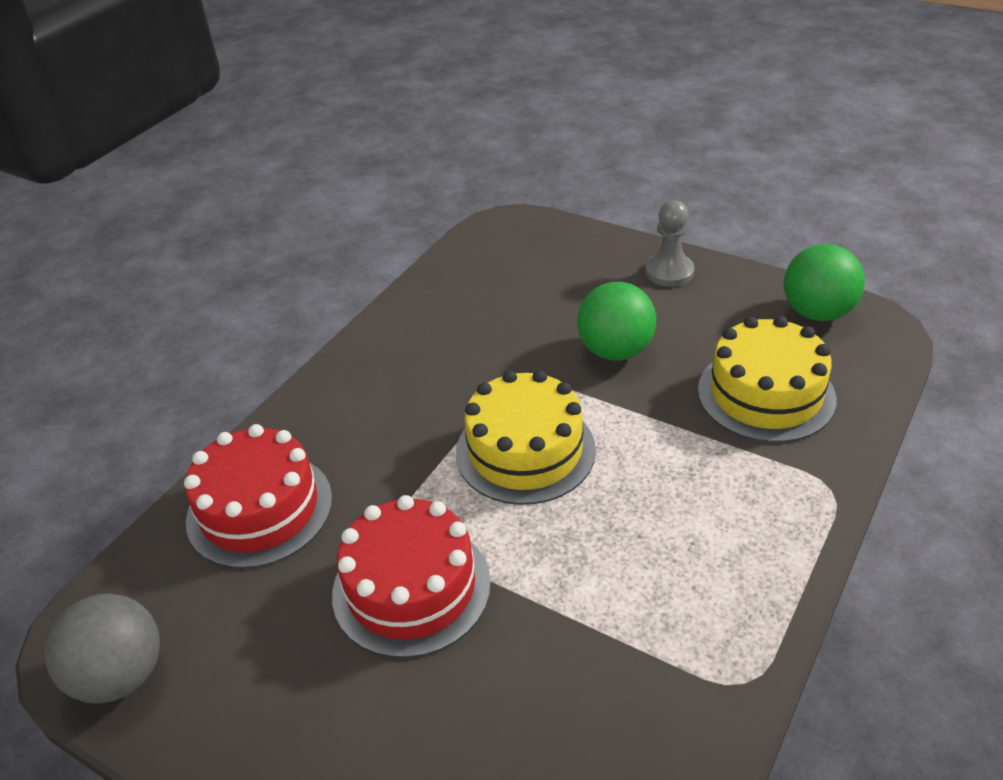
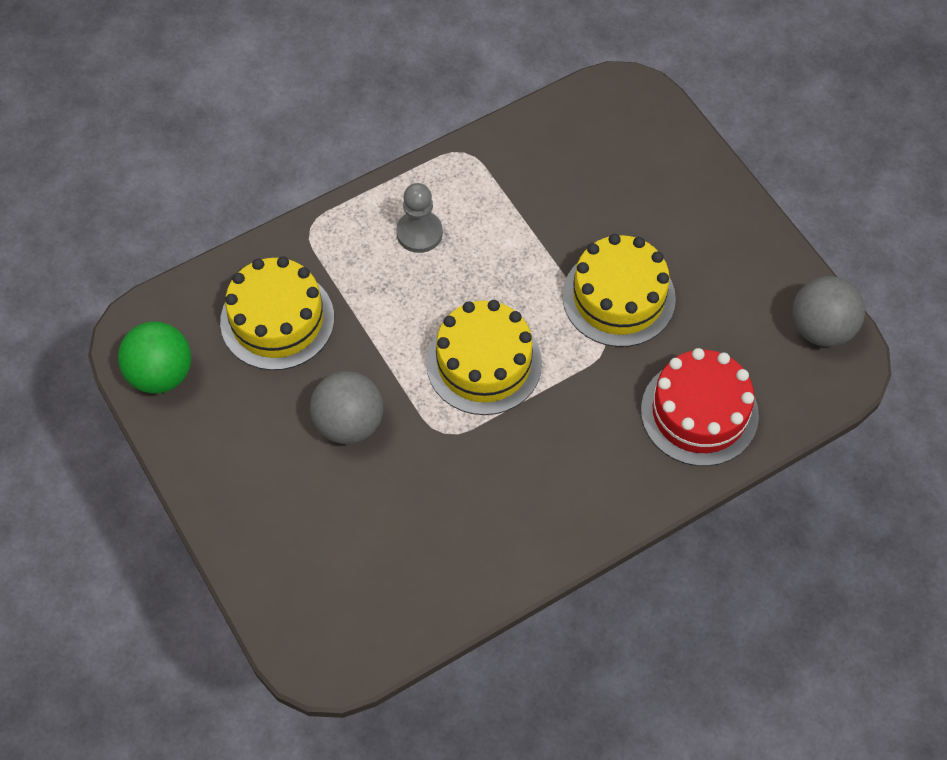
camera: 155 degrees left, 20 degrees up
(411, 588) = (618, 297): red cake -> yellow cake
(615, 351) = (349, 423): green ball -> grey ball
(669, 272) = (229, 492): grey pawn -> grey pawn (419, 233)

